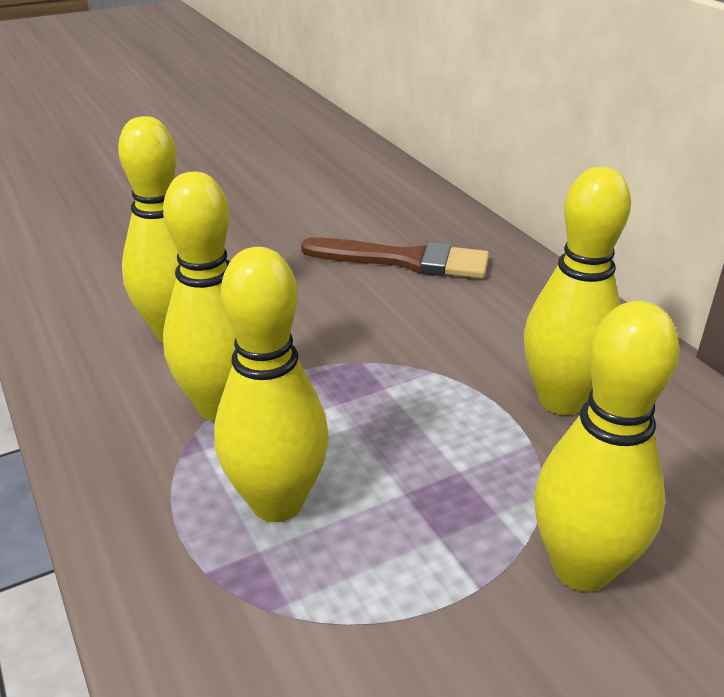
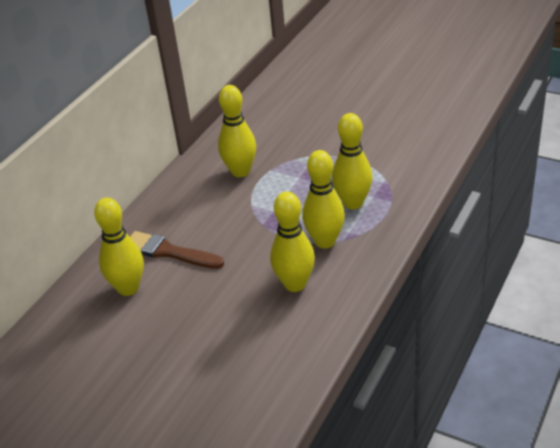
camera: 120 degrees left, 5 degrees up
(403, 260) = (169, 252): brown brush -> brown brush turned 45 degrees counterclockwise
(581, 568) = (315, 143): yellow bowling pin -> yellow bowling pin (128, 288)

